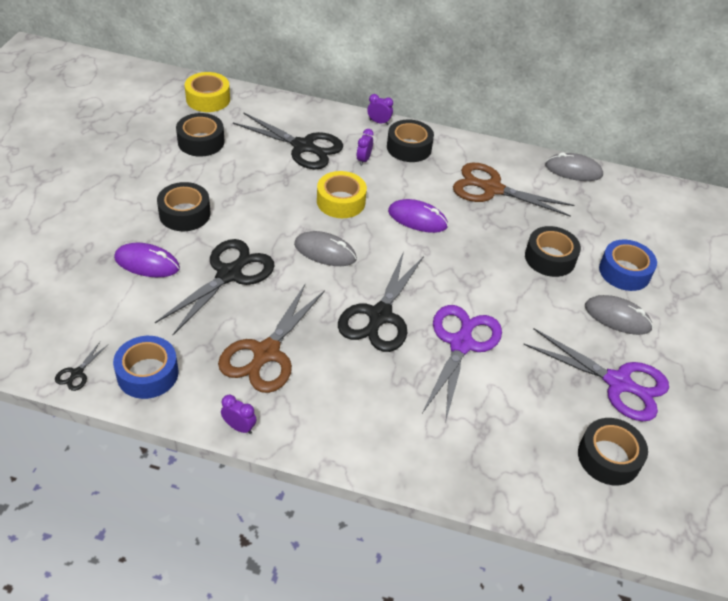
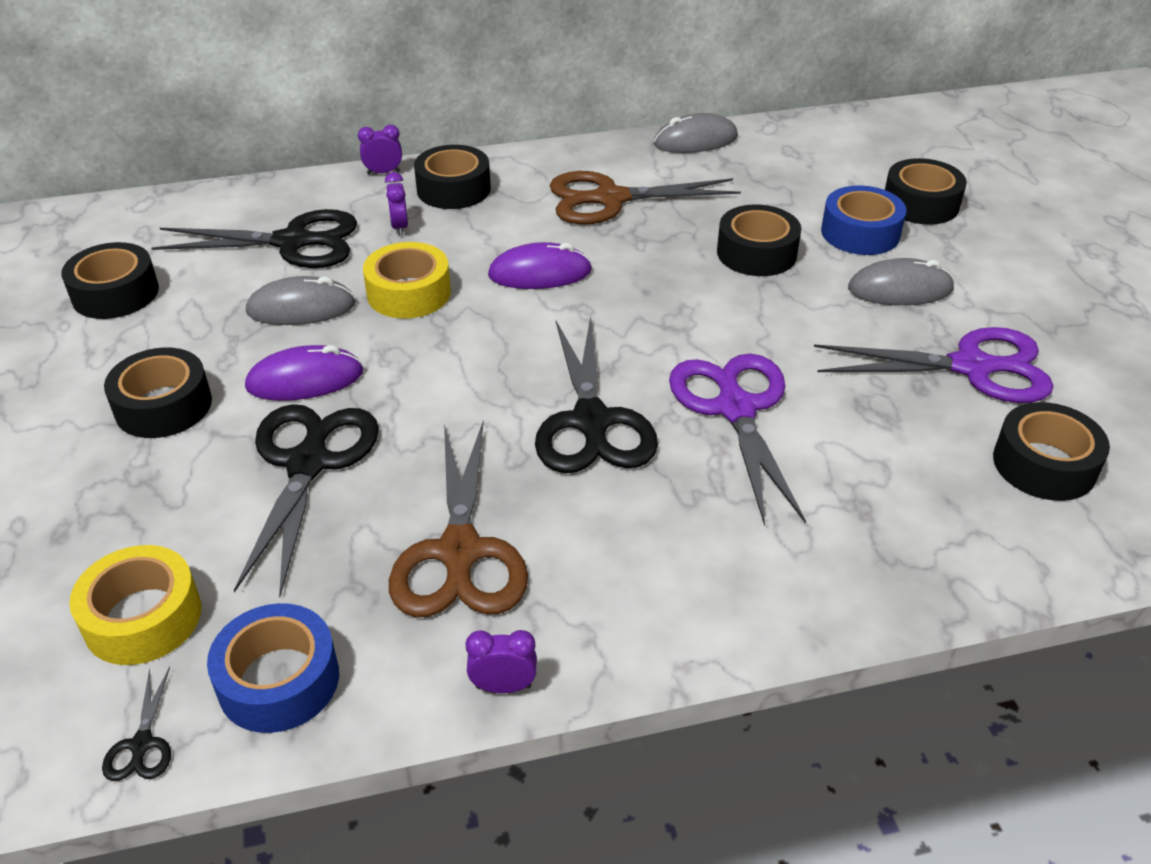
camera: 25 degrees left, 5 degrees down
(147, 263) = (149, 506): purple mouse -> purple mouse (305, 380)
(208, 99) = (83, 231): yellow tape -> yellow tape (143, 617)
(325, 252) = (438, 369): grey mouse -> grey mouse (301, 308)
(680, 269) = (920, 204): none -> black tape

